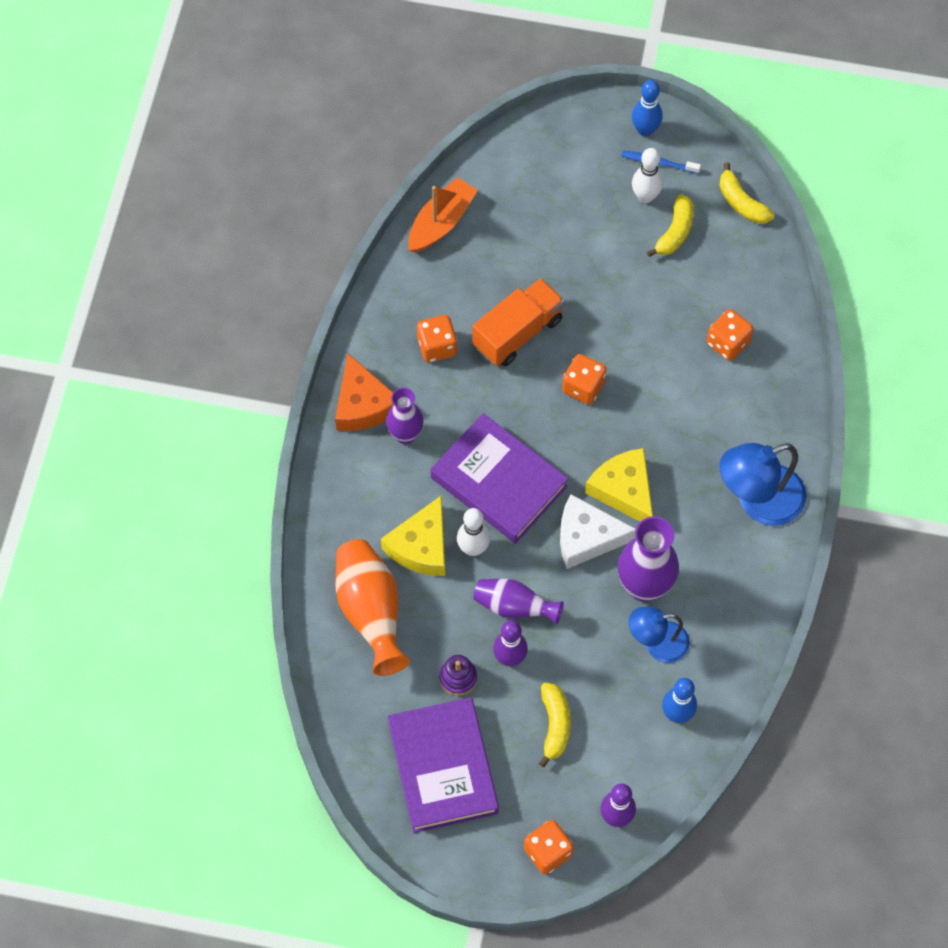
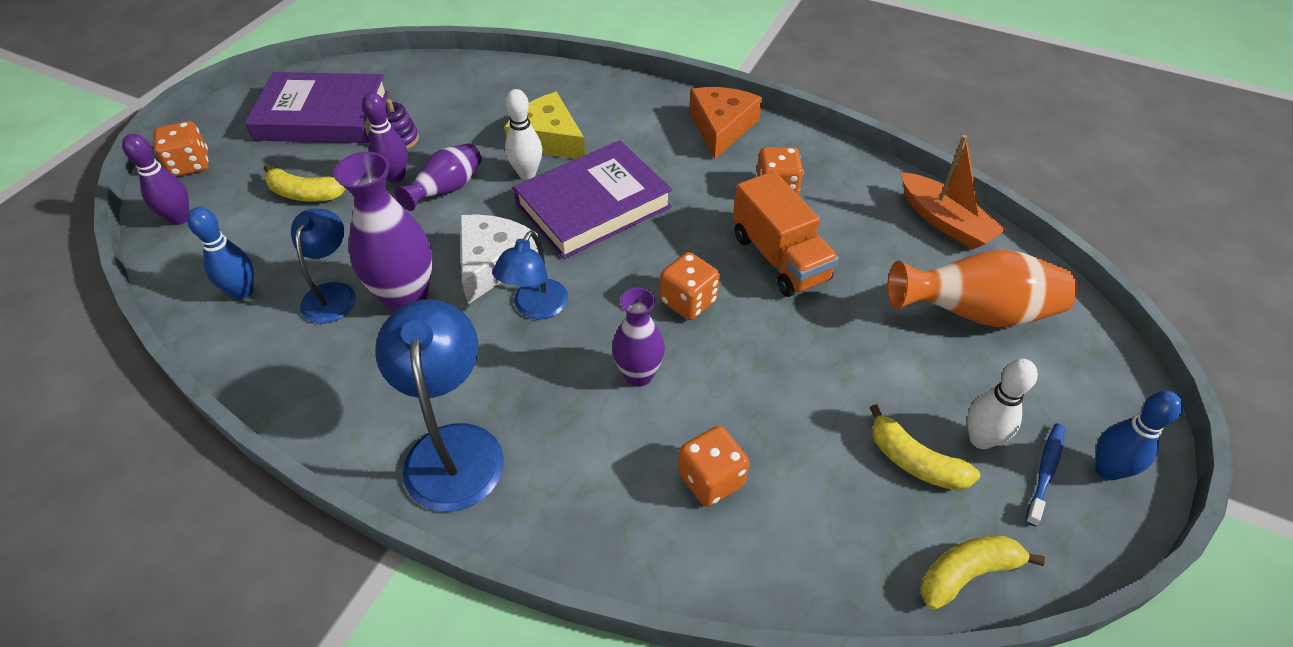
camera: 105 degrees right, 15 degrees down
(363, 404) = (721, 127): orange cheese -> orange cheese turned 105 degrees clockwise
(371, 612) = (498, 98): orange vase -> orange vase (975, 313)
(405, 435) = (676, 149): purple vase -> purple vase (638, 375)
(623, 490) = (535, 308): yellow cheese -> blue lamp

